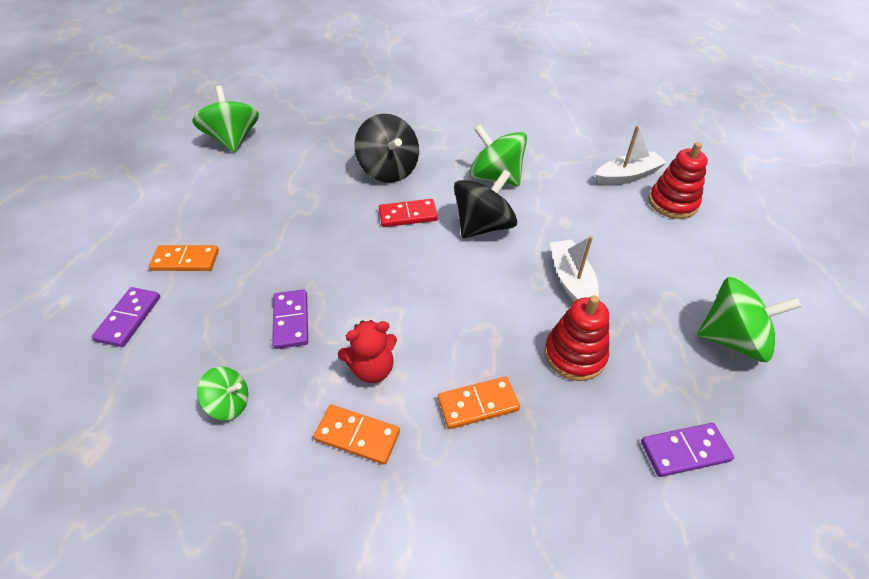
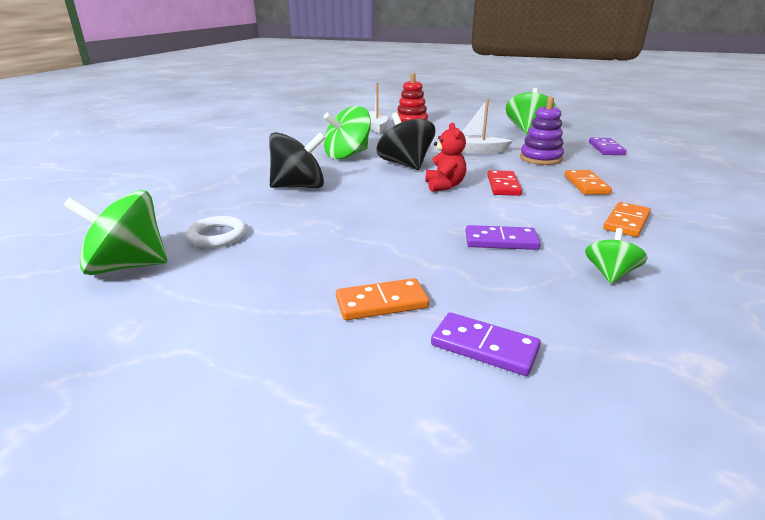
camera: 75 degrees left, 20 degrees down
(185, 260) = (381, 303): orange domino -> orange domino turned 60 degrees clockwise
(280, 159) = (217, 236): none -> white ring
(372, 368) = (558, 212): red teddy bear -> red teddy bear (444, 186)
(408, 215) = (374, 185): red domino -> red domino (503, 185)
(574, 355) = (540, 158): red stacking toy -> purple stacking toy

